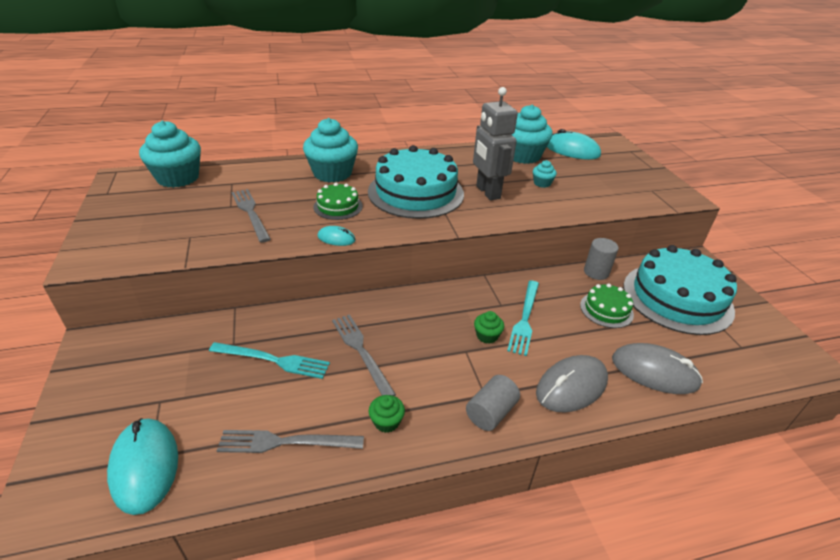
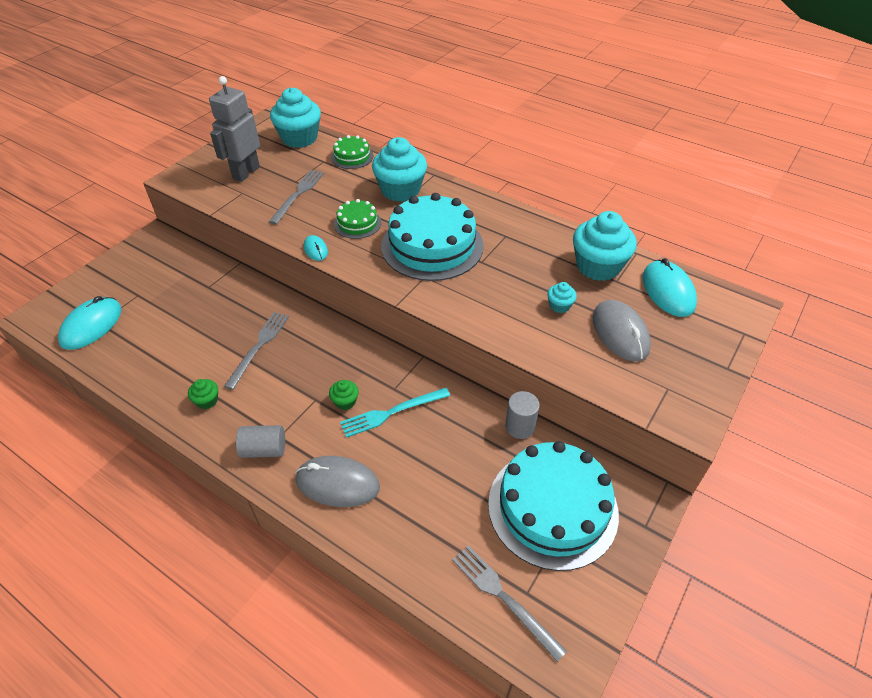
camera: 50 degrees right, 10 degrees up
(273, 360) = (211, 313): turquoise fork -> none
(286, 442) = (152, 367): grey fork -> grey fork (504, 597)
(487, 192) = (491, 282): grey robot -> grey robot (246, 173)
(606, 309) = (467, 460): green cake -> green cake (352, 157)
(654, 371) = (413, 533): grey mouse -> grey mouse (620, 333)

